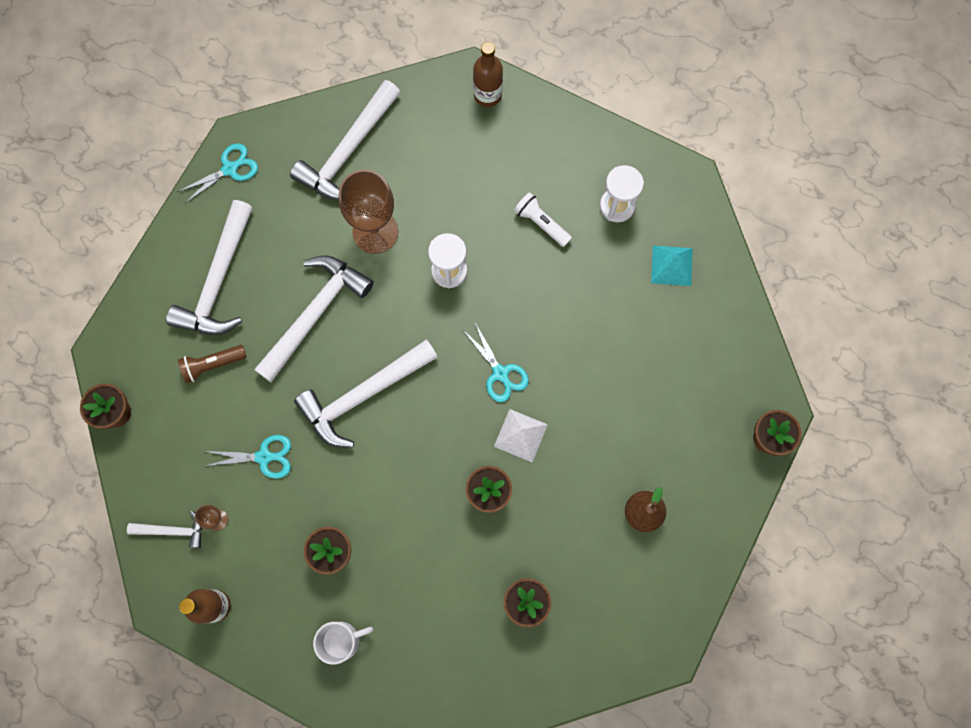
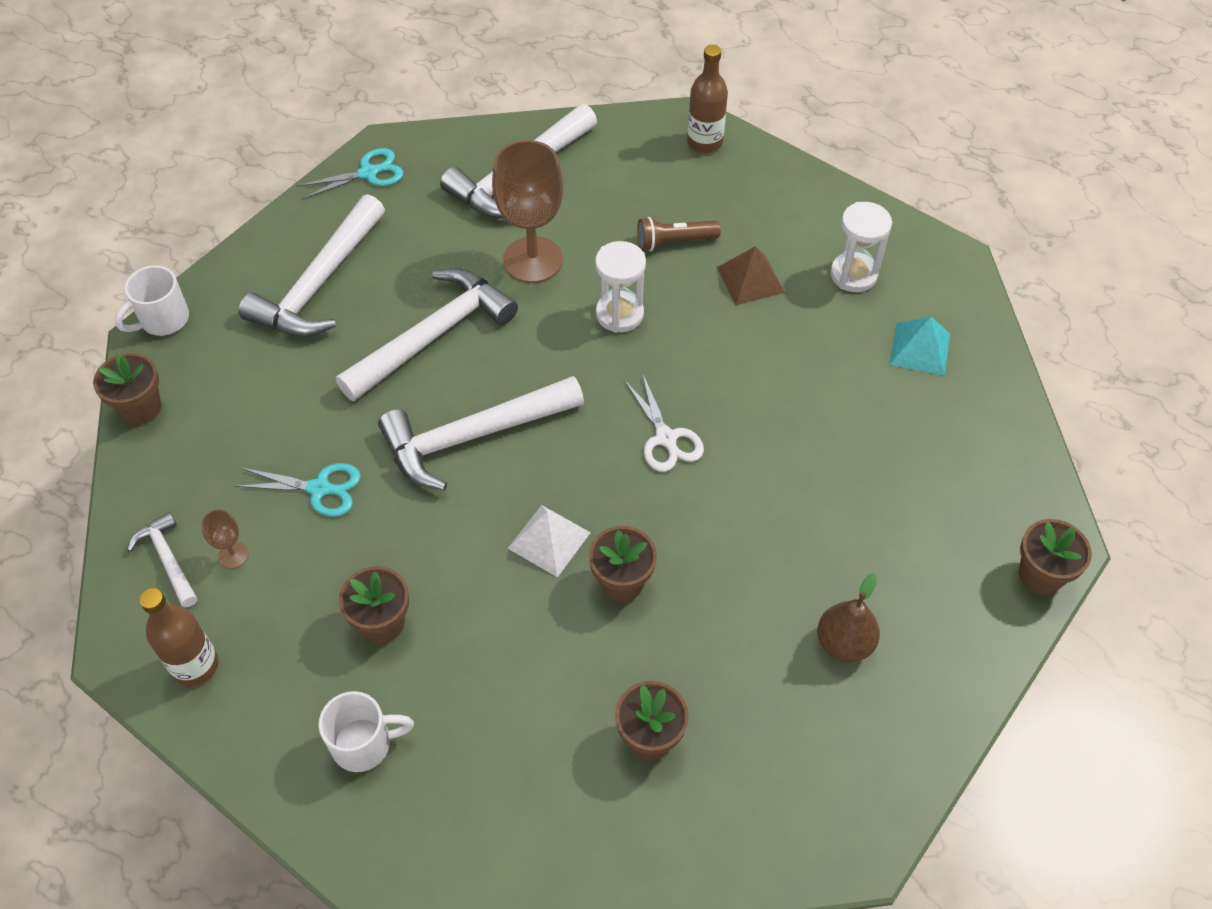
camera: 10 degrees right, 20 degrees down
(109, 334) = (163, 320): none -> white mug
(173, 530) = (168, 559): white hammer -> white hammer turned 135 degrees counterclockwise
(212, 364) = (283, 372): brown flashlight -> brown flashlight (674, 242)
(500, 373) = (666, 439): turquoise scissors -> white scissors
(520, 435) = (681, 516): white pyramid -> white pyramid (549, 540)
(541, 223) = (750, 279): white flashlight -> brown pyramid

